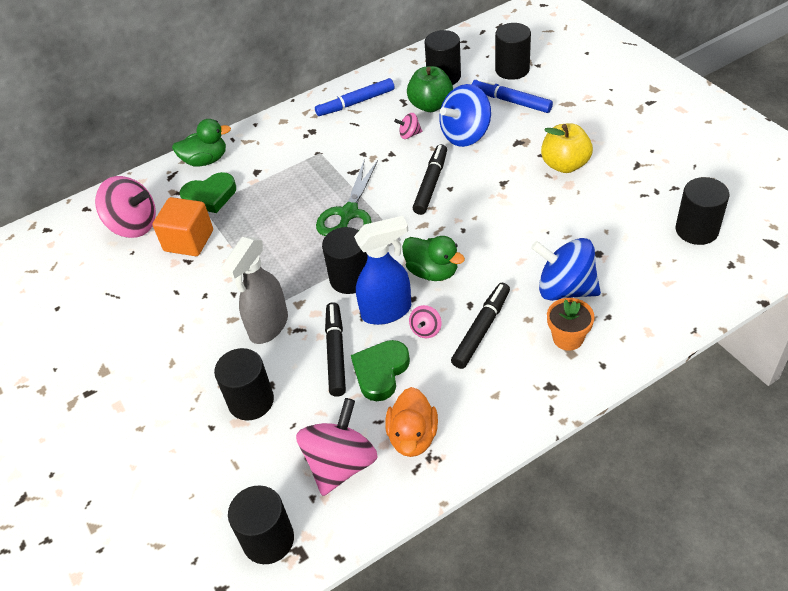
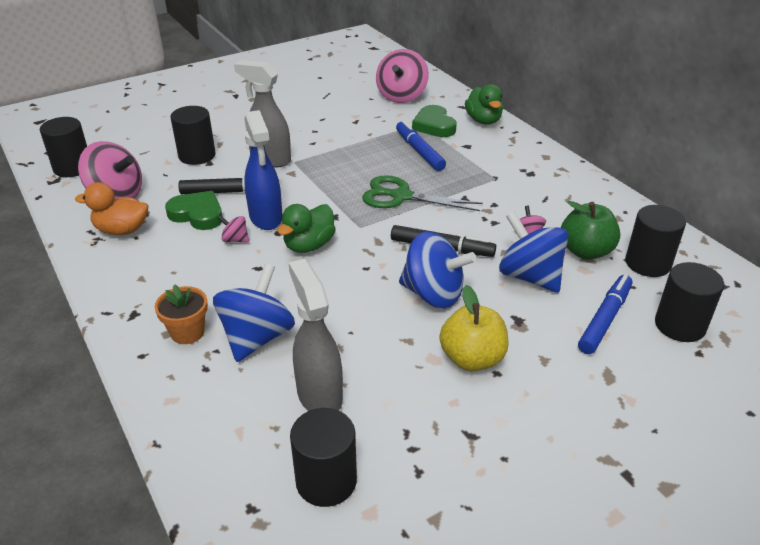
camera: 85 degrees right, 10 degrees down
(189, 241) = (379, 120): orange cube -> none
(350, 278) = (313, 198): black cylinder -> none
(355, 103) = (582, 199): blue marker -> blue marker (419, 151)
(481, 330) = (222, 273): black marker -> none
(494, 187) = (433, 294): none -> blue spinning top
(620, 242) = (319, 394): none -> grey spray bottle

